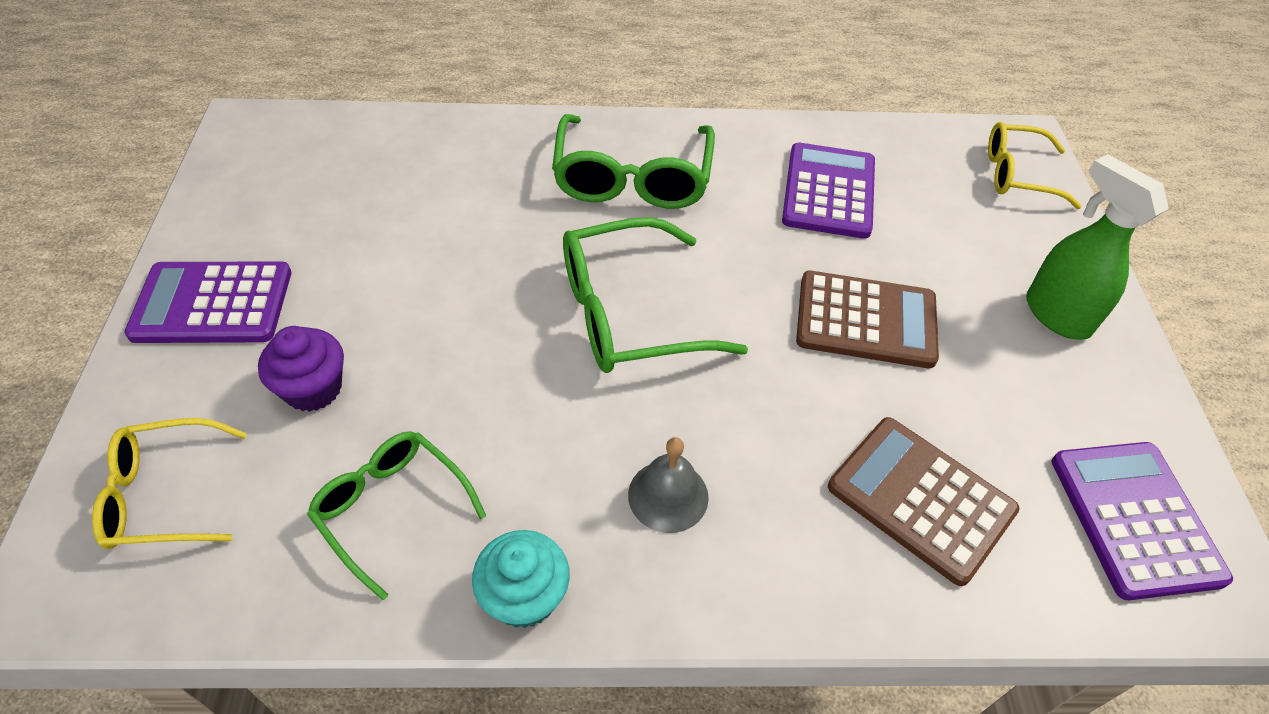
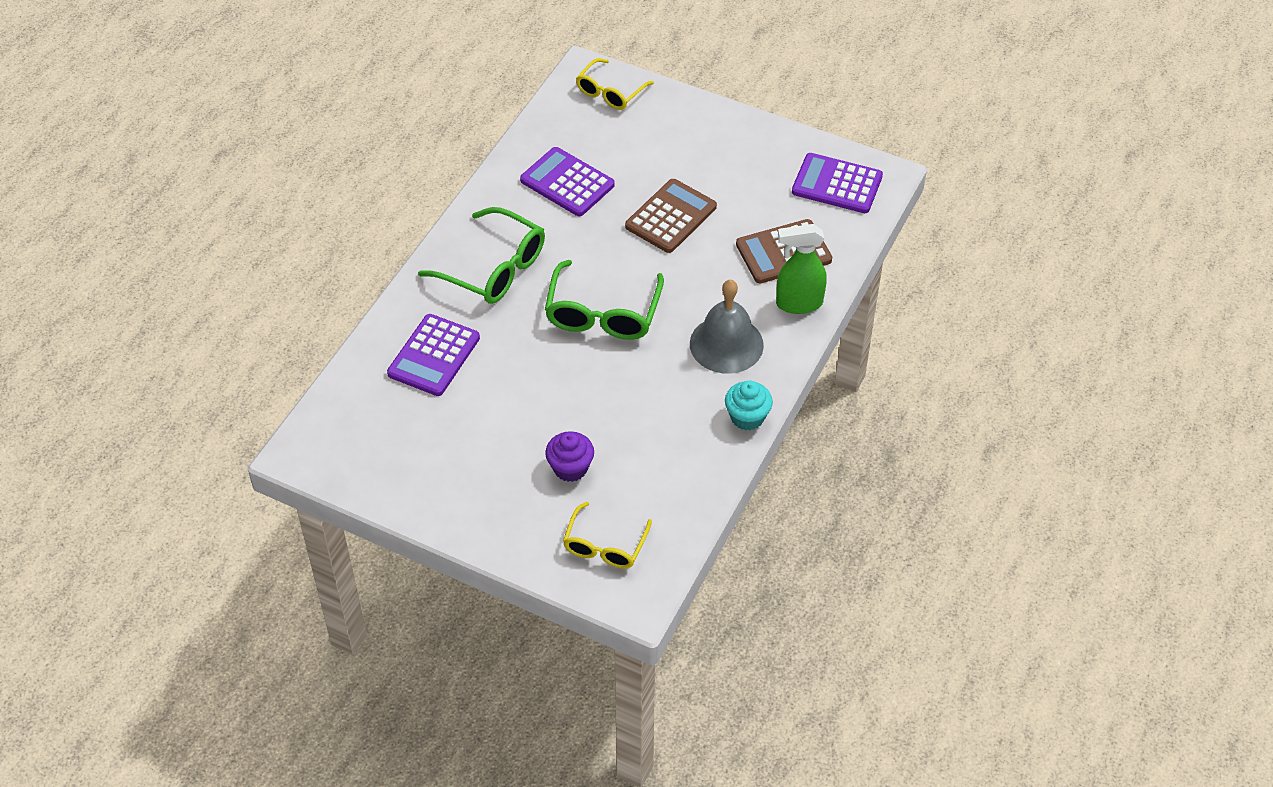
camera: 60 degrees left, 0 degrees up
(212, 304) = (472, 502): purple calculator -> purple calculator (434, 356)
(391, 509) = (670, 454): green glasses -> none
(668, 496) = (726, 344): grey bell -> grey bell, size x1.70
(1056, 315) = (715, 139): green spray bottle -> green spray bottle (798, 303)

